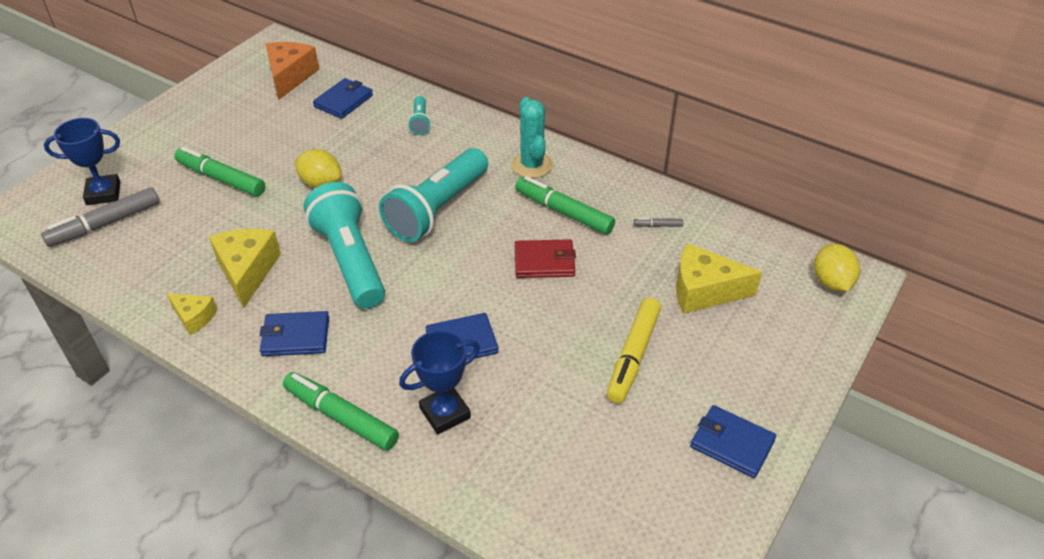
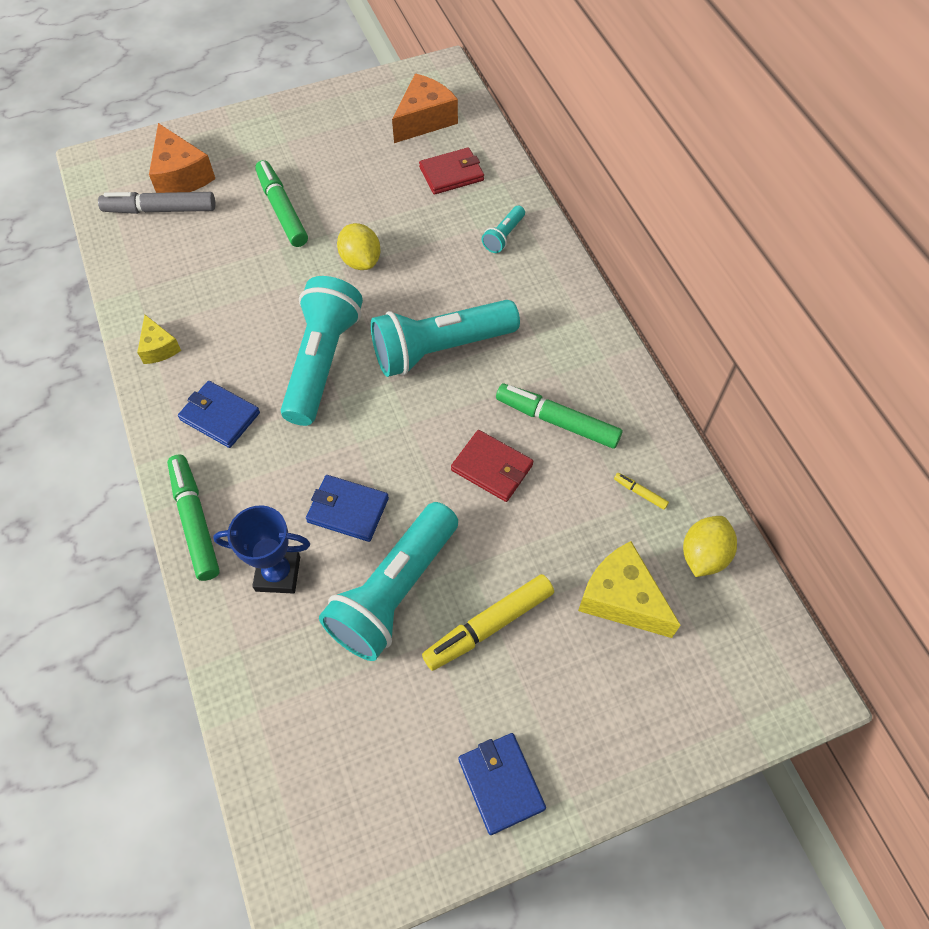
camera: 35 degrees right, 15 degrees up
(103, 193) = (181, 176): blue trophy -> orange cheese
(247, 271) = (231, 324): yellow cheese -> none
(344, 101) = (451, 174): blue wallet -> red wallet
(532, 165) = (571, 347): turquoise cactus -> none
(546, 374) = (394, 592): none -> turquoise flashlight
(564, 212) = (557, 421): green marker -> green marker turned 45 degrees counterclockwise
(658, 225) = (640, 493): grey marker -> yellow marker
(831, 282) = (769, 675): yellow lemon -> yellow lemon (703, 555)

